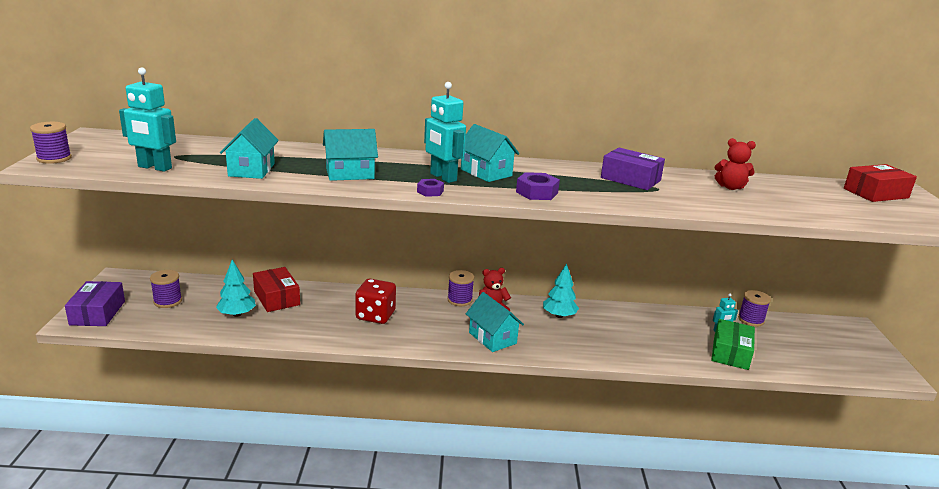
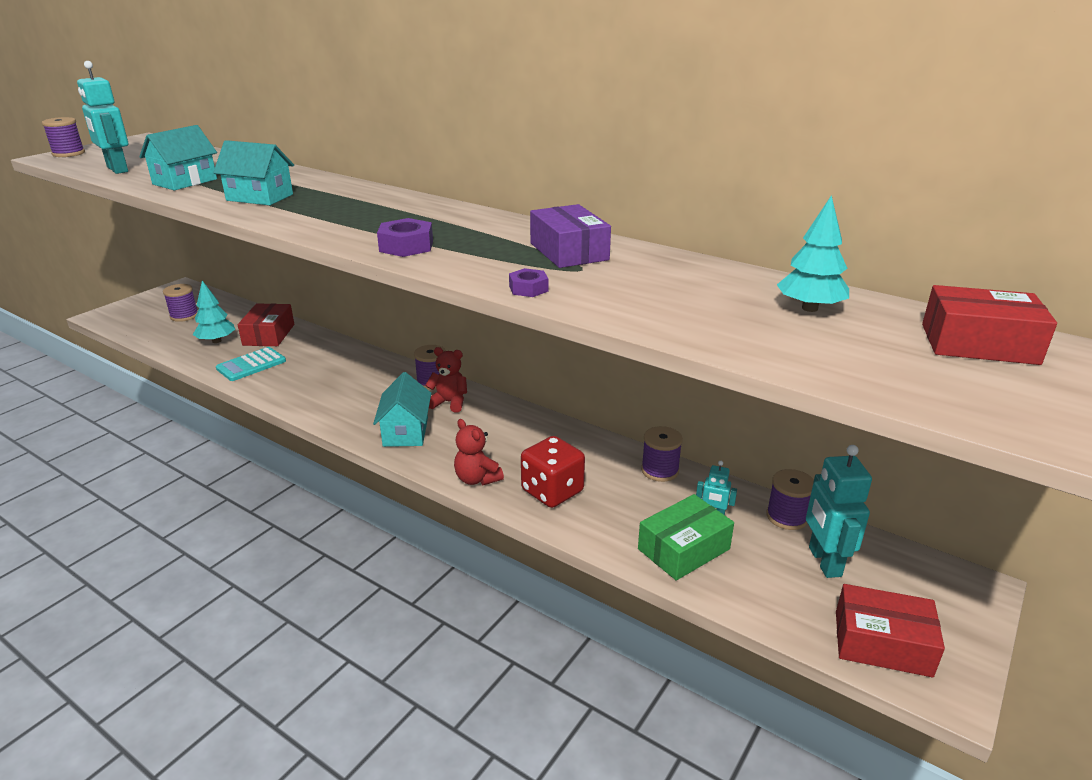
camera: 35 degrees right, 5 degrees up
(97, 313) = (125, 313): purple box -> none
(301, 325) = (251, 365): none -> turquoise calculator
(375, 315) = (327, 375): red dice -> red dice (552, 491)
(430, 191) = (293, 226): purple nut -> purple nut (528, 289)
(443, 177) = (342, 214): turquoise robot -> turquoise robot (824, 562)
(486, 172) = (401, 217): turquoise house -> none
(559, 315) = (518, 430): turquoise tree -> turquoise tree (809, 308)
(665, 315) = (660, 470): none -> purple spool
(730, 187) = (702, 286): red teddy bear -> red teddy bear (477, 479)
(856, 365) = (882, 643): none -> red box

